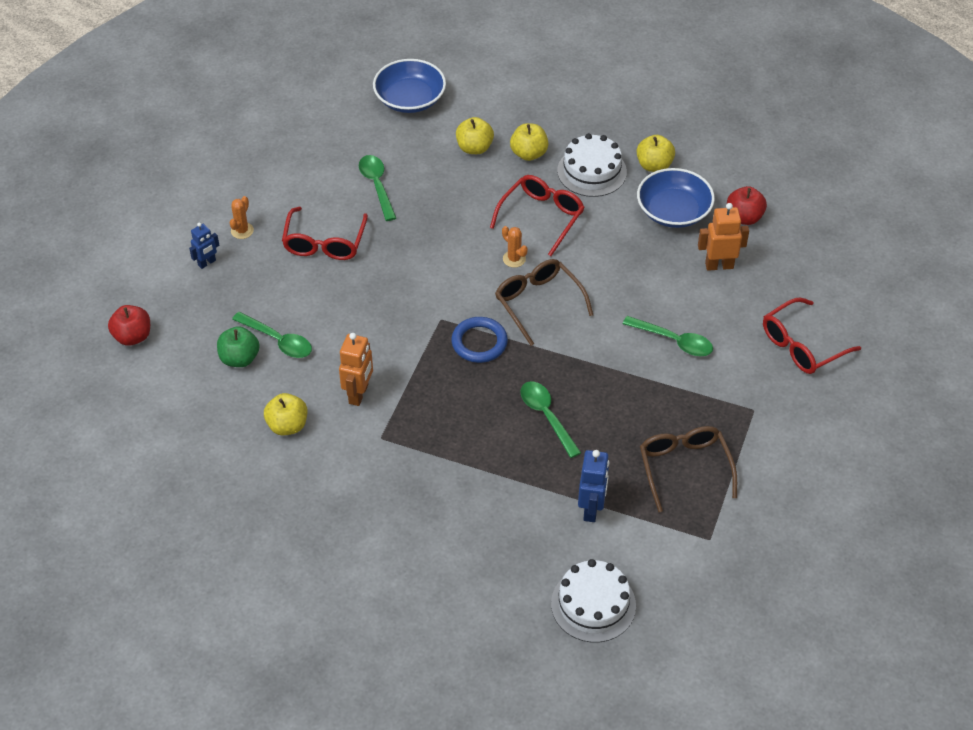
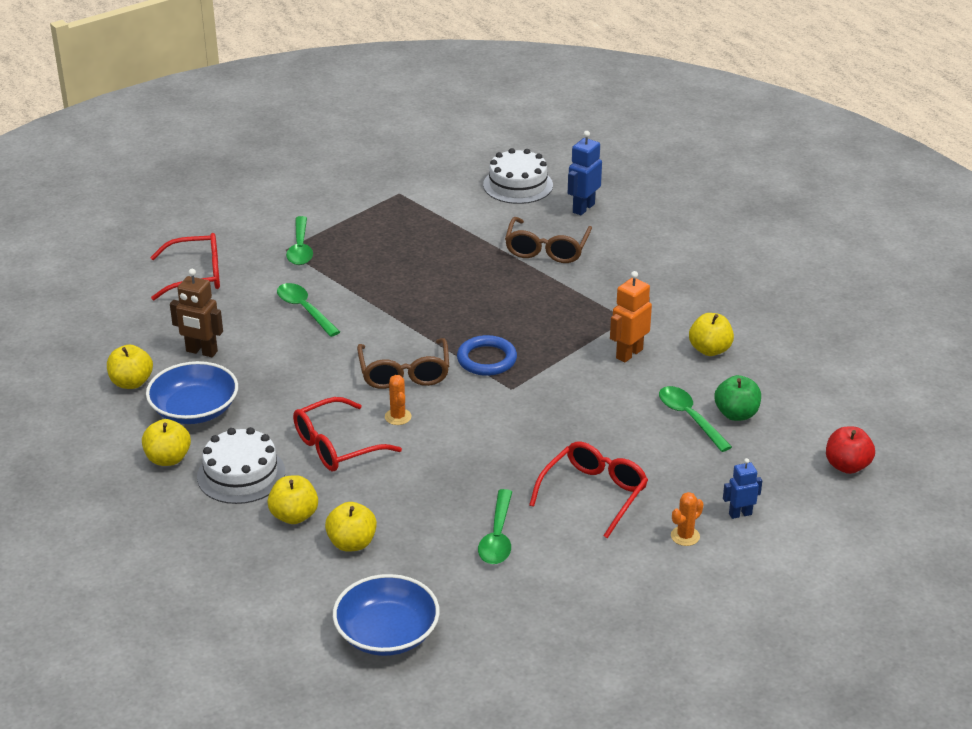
camera: 155 degrees left, 15 degrees down
(547, 416) = (466, 292): green spoon -> green spoon (300, 248)
(591, 509) = (476, 230): blue robot -> blue robot (583, 208)
(684, 468) = (379, 232): brown glasses -> brown glasses (547, 249)
(719, 265) = (201, 352): orange robot -> brown robot
(744, 217) = (131, 382): red apple -> yellow apple

